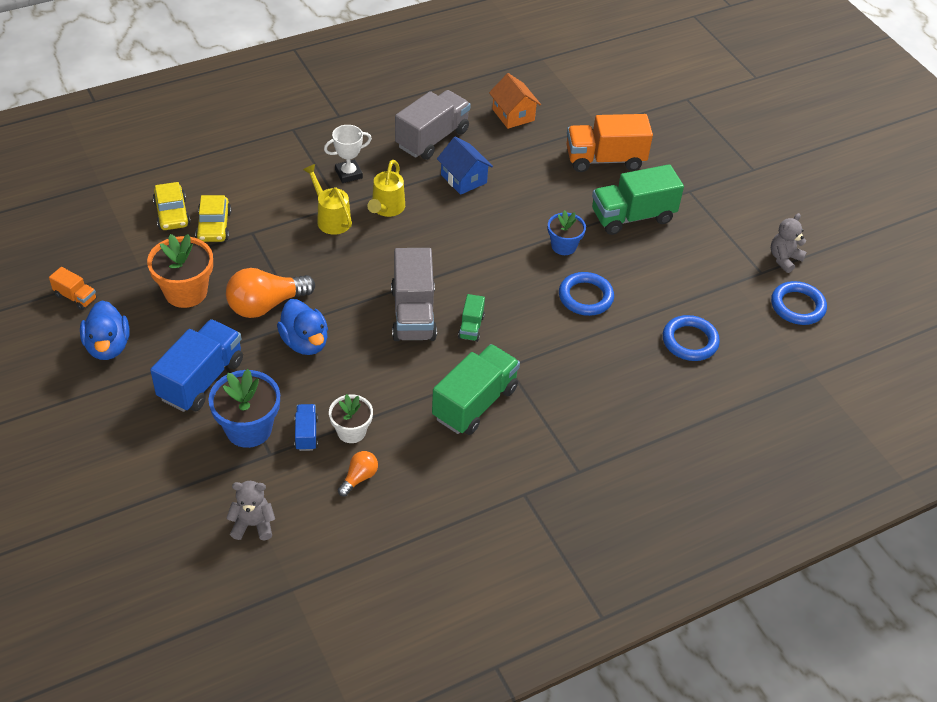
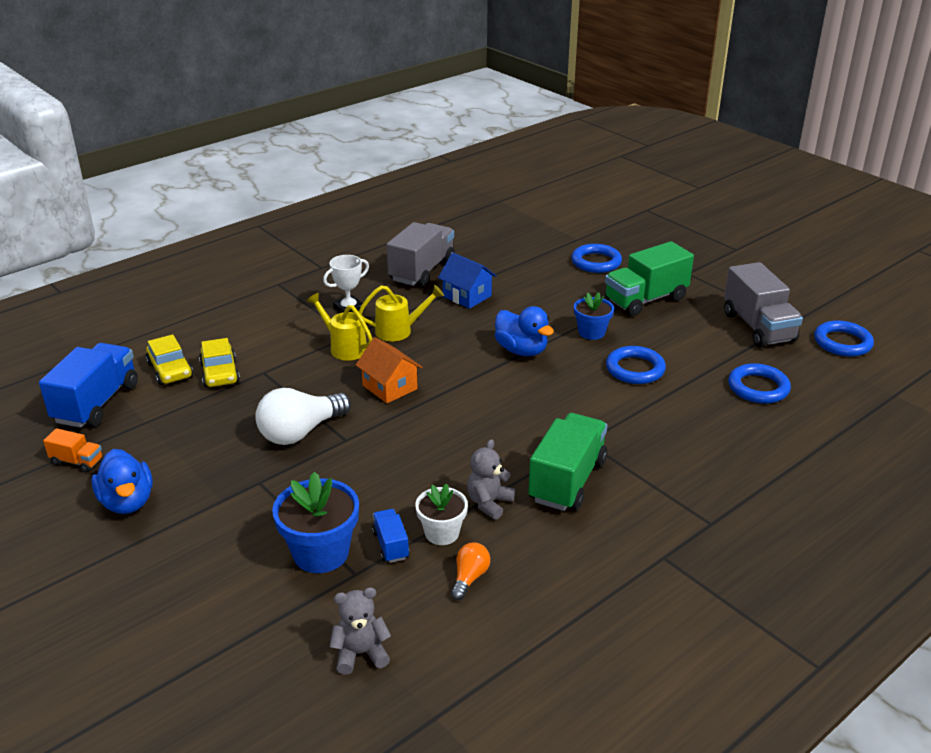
camera: 10 degrees left, 15 degrees down
(186, 292) = (206, 435): orange flower pot -> none
(201, 379) = (248, 514): blue truck -> blue truck (96, 403)
(266, 305) = (300, 432): orange light bulb -> white light bulb
(305, 342) = (356, 458): blue duck -> blue duck (521, 350)
(386, 209) = (399, 331): yellow watering can -> yellow watering can turned 105 degrees counterclockwise
(413, 314) = (465, 413): grey truck -> grey truck (758, 327)
(471, 327) = (531, 414): green truck -> none
(513, 115) = (492, 243): orange house -> orange house (390, 387)
(605, 159) = (596, 262): orange truck -> blue ring
(784, 259) = (806, 309): grey teddy bear -> grey teddy bear (489, 503)

